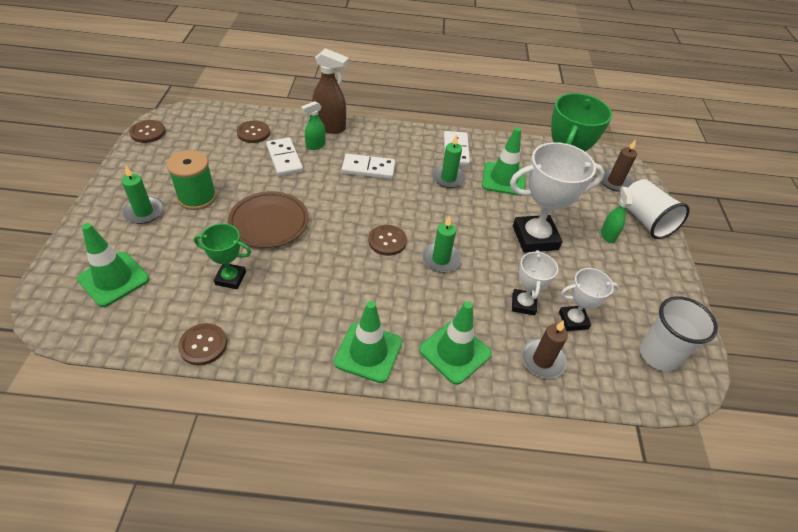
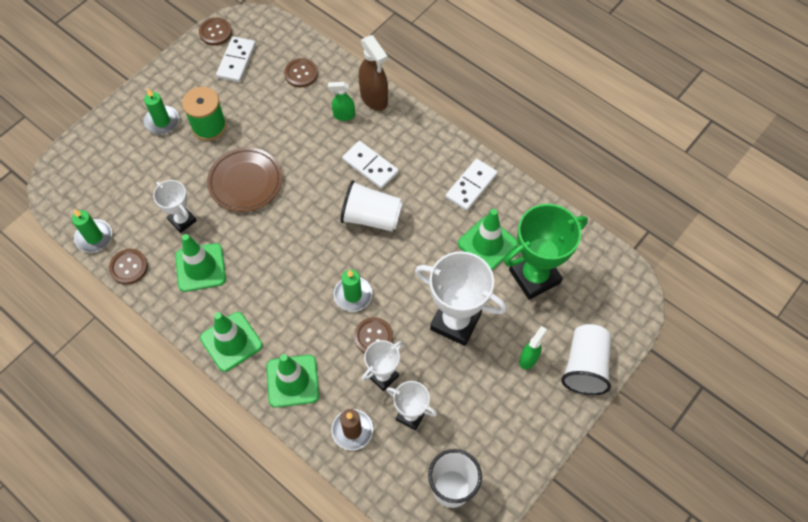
camera: 40 degrees right, 15 degrees up
(114, 279) = (106, 176): green traffic cone -> green traffic cone (200, 267)
(230, 278) = (182, 220): green trophy -> white trophy
(284, 158) = (306, 118): white domino -> white domino (236, 61)
(387, 241) = (324, 252): brown button -> brown button (373, 337)
(402, 200) = (371, 217): none -> white cup
(448, 178) = (434, 215): green candle -> green candle (94, 237)
(615, 182) = (601, 307): brown candle -> none

